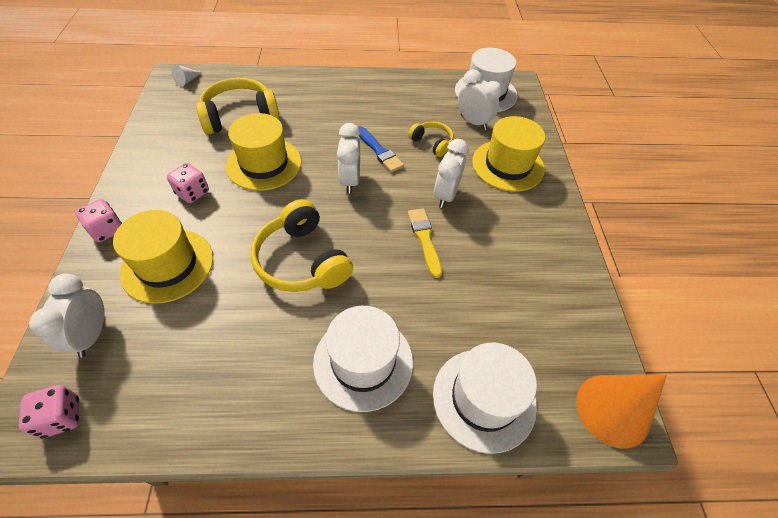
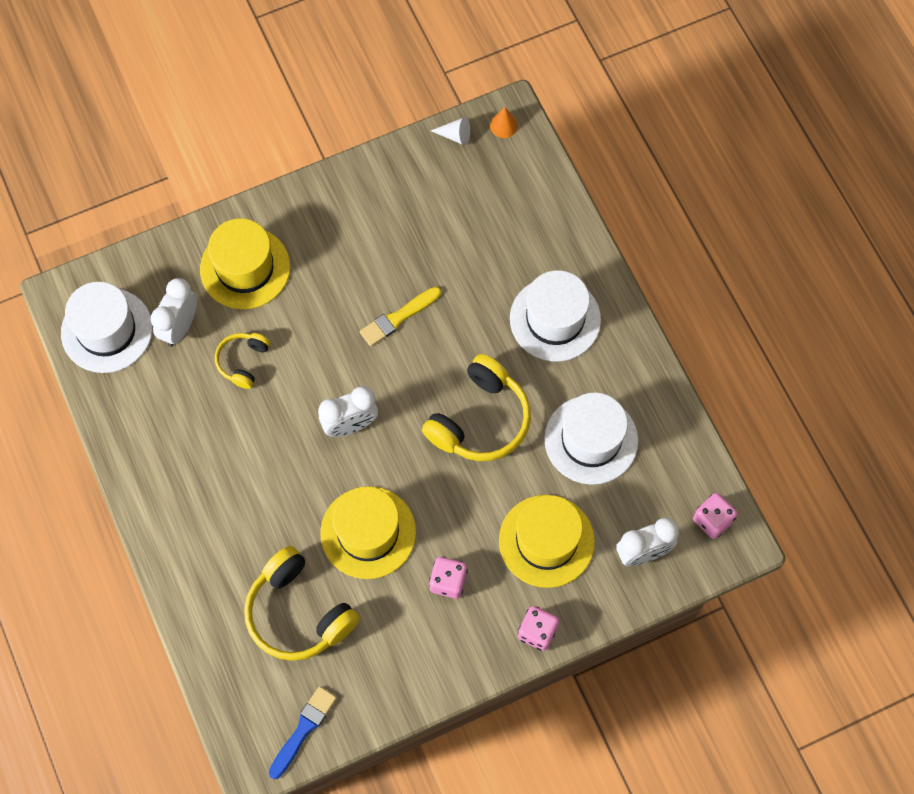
camera: 110 degrees left, 15 degrees up
(187, 81) = (257, 732): white cone -> white cone (455, 135)
(379, 151) = (286, 415): blue brush -> blue brush (303, 729)
(445, 195) = (326, 318): white clock -> none
(484, 398) = (540, 218): white hat -> white hat (591, 440)
(612, 410) = (503, 125): orange cone -> orange cone, size x0.46

